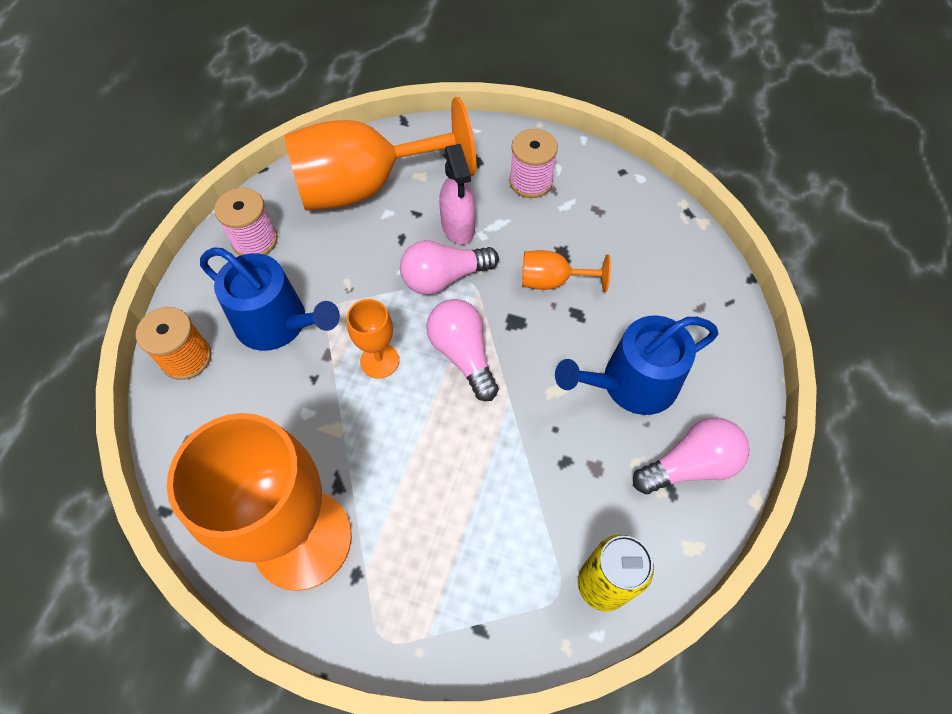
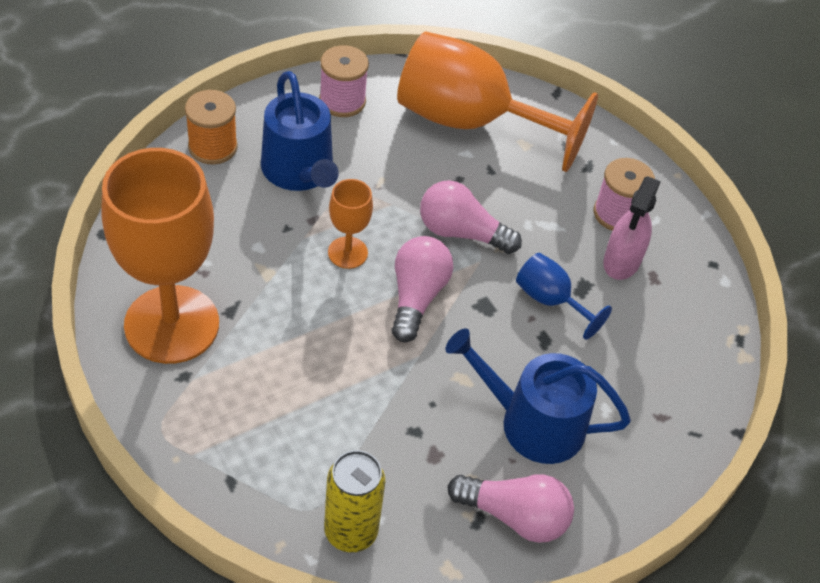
camera: 35 degrees right, 10 degrees down
(458, 227) = (514, 204): pink spray bottle -> pink spray bottle (621, 261)
(552, 281) = (550, 300): orange goblet -> blue goblet

